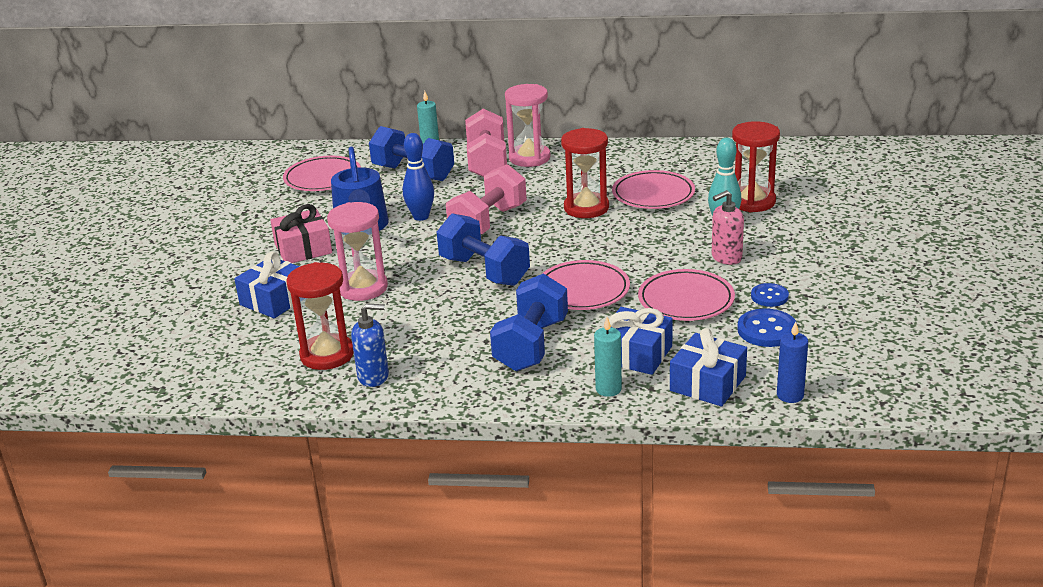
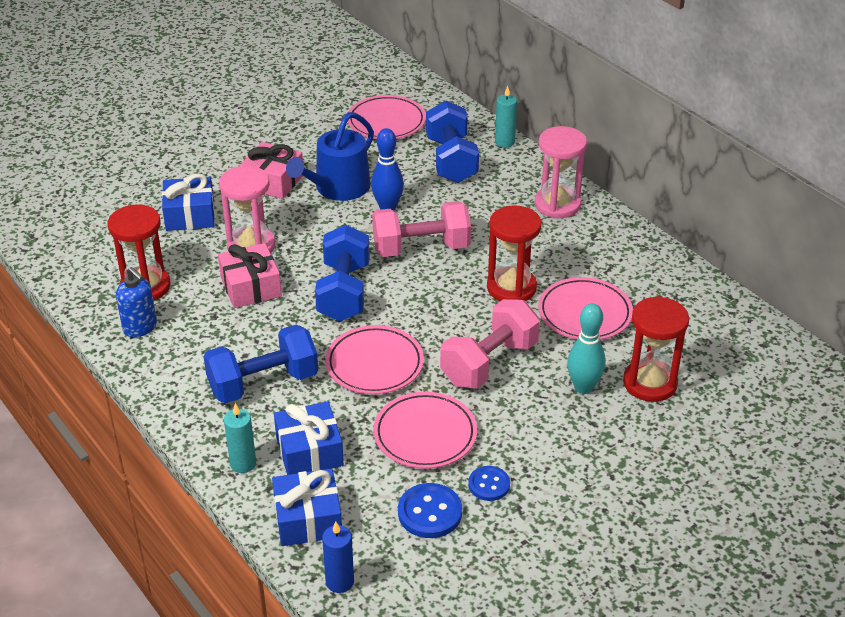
camera: 45 degrees right, 10 degrees up
(411, 307) = (251, 287): none -> pink gift
(487, 163) = (518, 187): pink dumbbell -> pink dumbbell (489, 363)
(726, 257) = (526, 420): pink soap dispenser -> none

